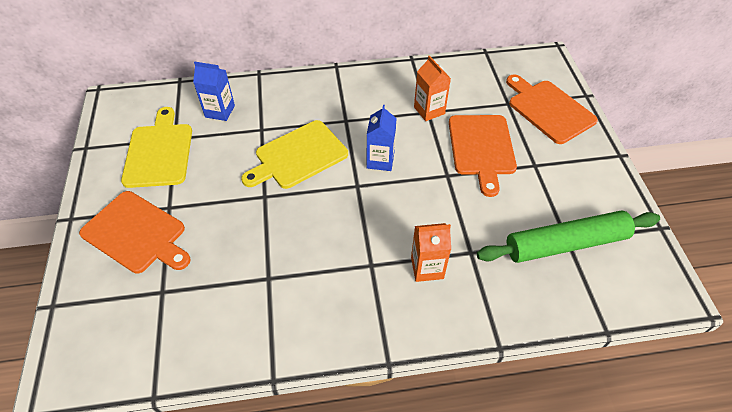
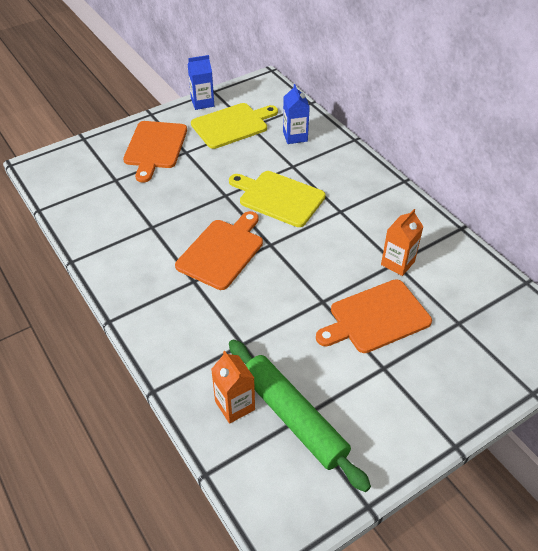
camera: 65 degrees right, 5 degrees down
(380, 160) = (308, 249): blue carton -> blue carton (202, 102)
(427, 268) = (209, 318): orange carton -> orange carton (235, 405)
(548, 109) = (478, 361): orange cutting board -> orange cutting board (222, 251)

